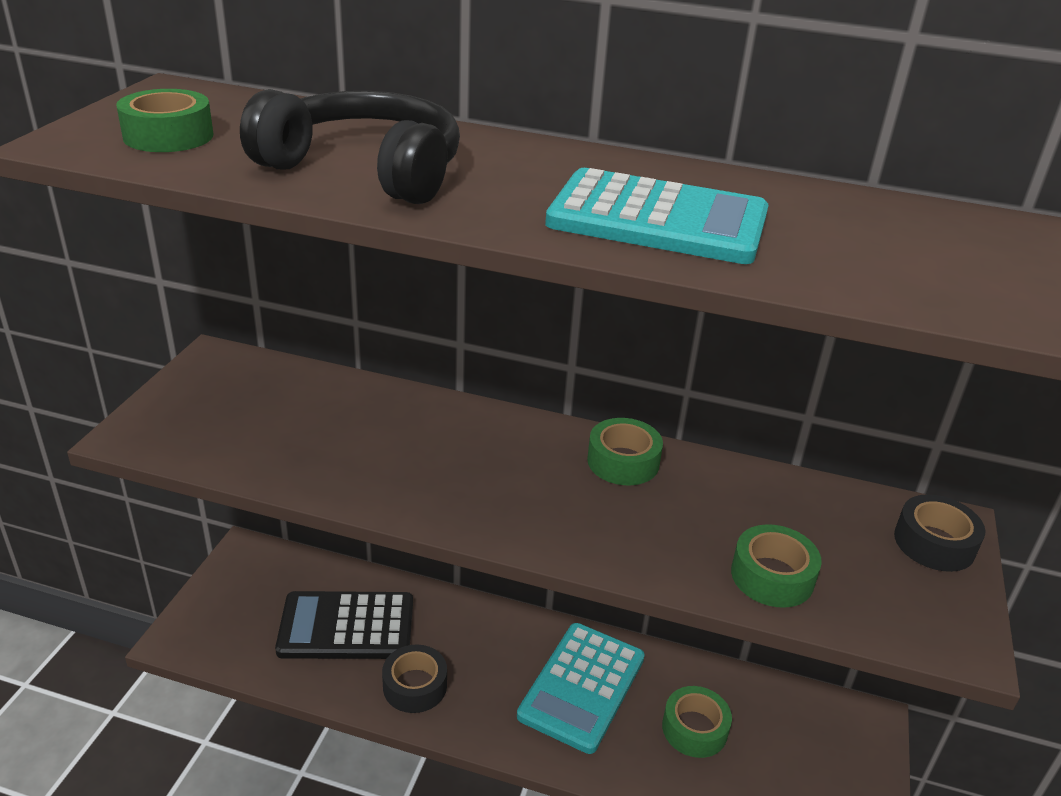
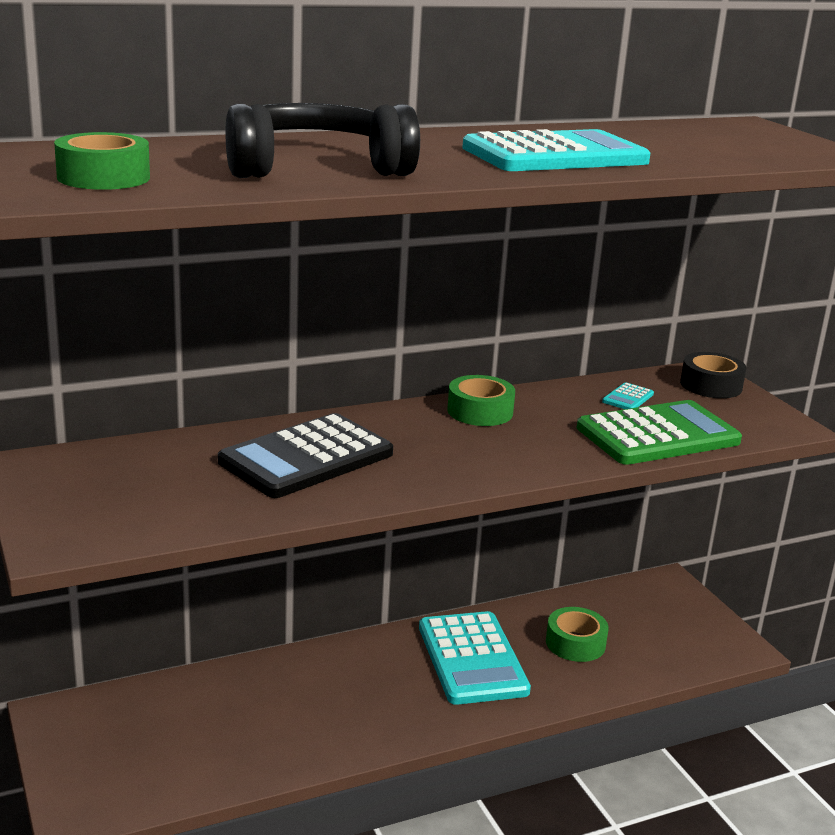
camera: 40 degrees left, 10 degrees down
(346, 626) = (233, 718): black calculator -> black calculator (306, 458)
(415, 686) = (347, 726): black tape -> none
(772, 576) = (657, 435): green tape -> green calculator
(805, 515) = (628, 398): none -> turquoise calculator

